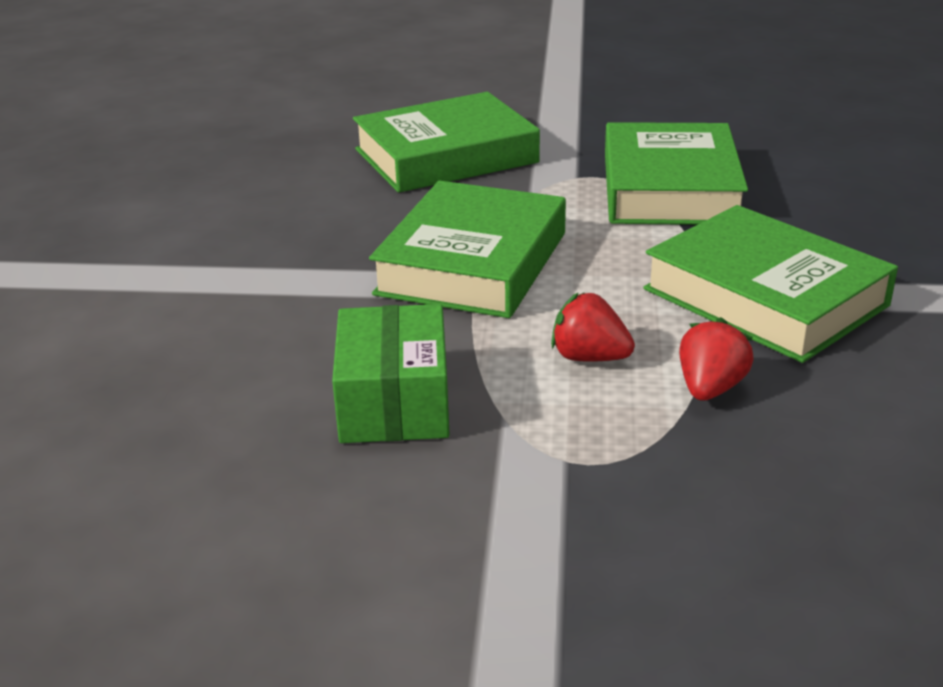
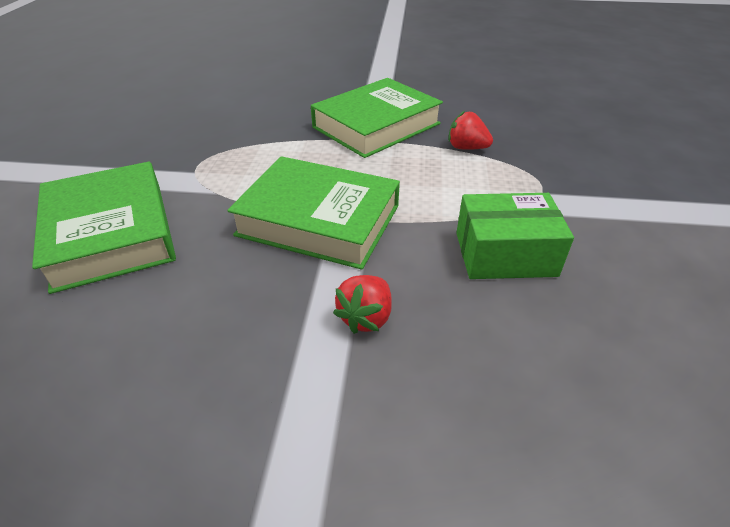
camera: 90 degrees left, 10 degrees up
(589, 357) = (442, 180): red strawberry -> red strawberry (366, 317)
(670, 188) = (232, 139): green book -> none

